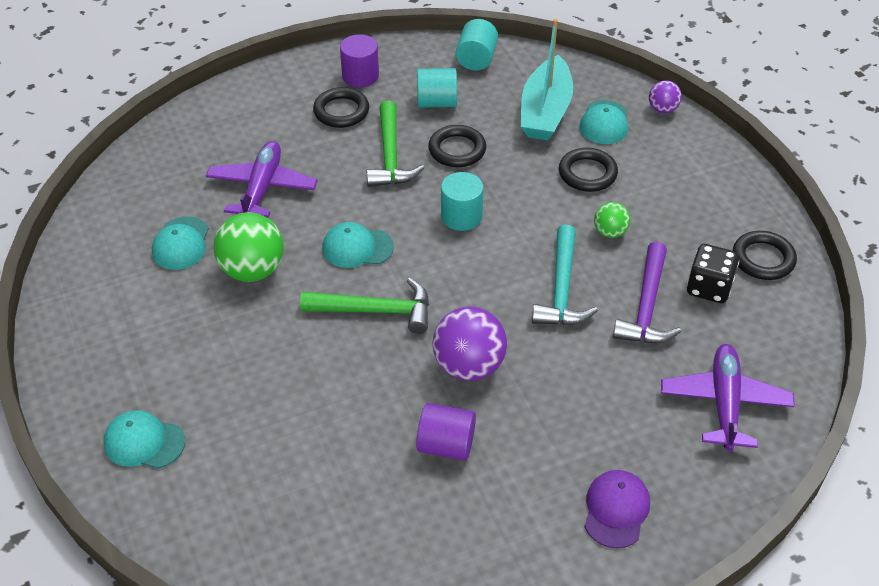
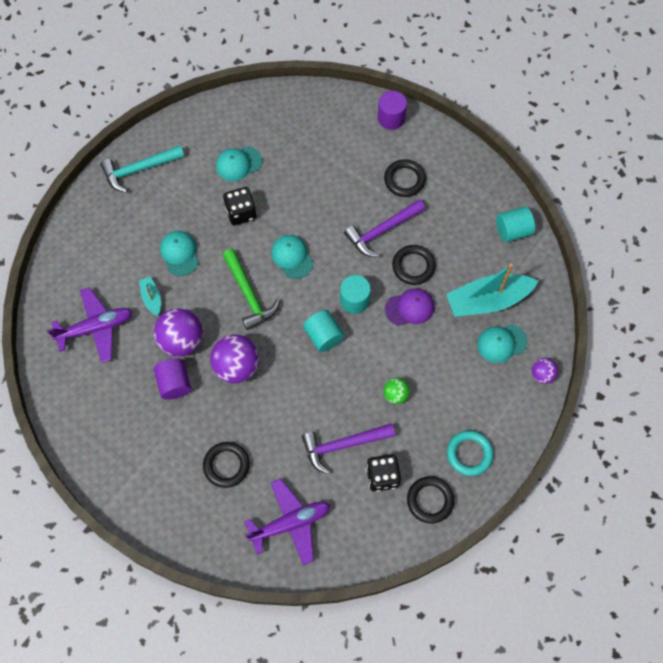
camera: 60 degrees right, 20 degrees up
(144, 442) = (96, 235): turquoise cap -> turquoise cap (179, 253)
(252, 270) = (241, 213): green ball -> black dice
(262, 188) = (308, 177): purple plane -> purple plane (95, 328)
(297, 417) = (152, 298): none -> turquoise boat
(360, 76) = (446, 171): purple cylinder -> purple cylinder (391, 118)
(387, 410) = (181, 341): none -> purple ball
(390, 156) = (382, 231): green hammer -> purple hammer
(436, 102) = (451, 230): turquoise cylinder -> turquoise cylinder (323, 336)
(562, 289) = (327, 389): turquoise hammer -> turquoise hammer (139, 170)
(587, 173) = (442, 356): black ring -> black ring (226, 465)
(616, 510) = (179, 494): purple cap -> purple cap (410, 308)
(723, 203) = (469, 454): none -> turquoise ring

